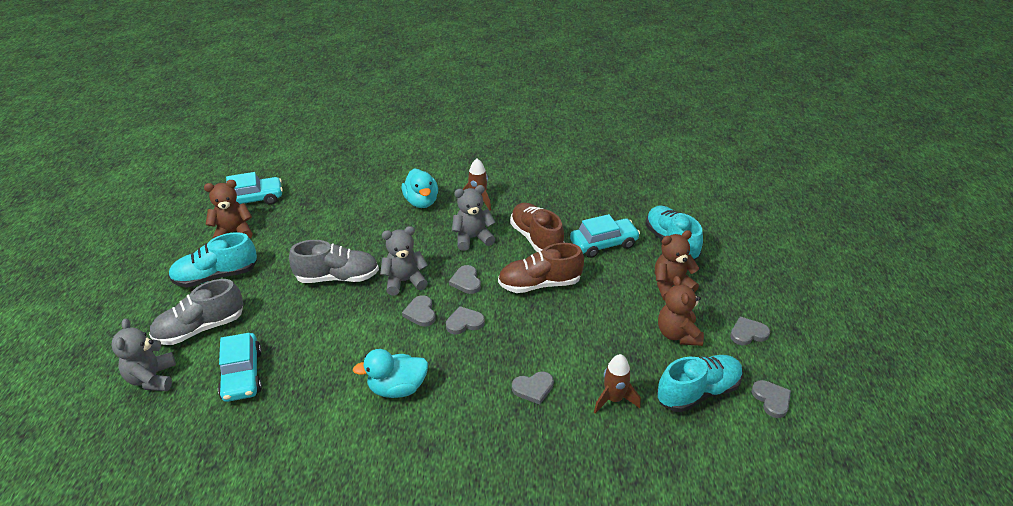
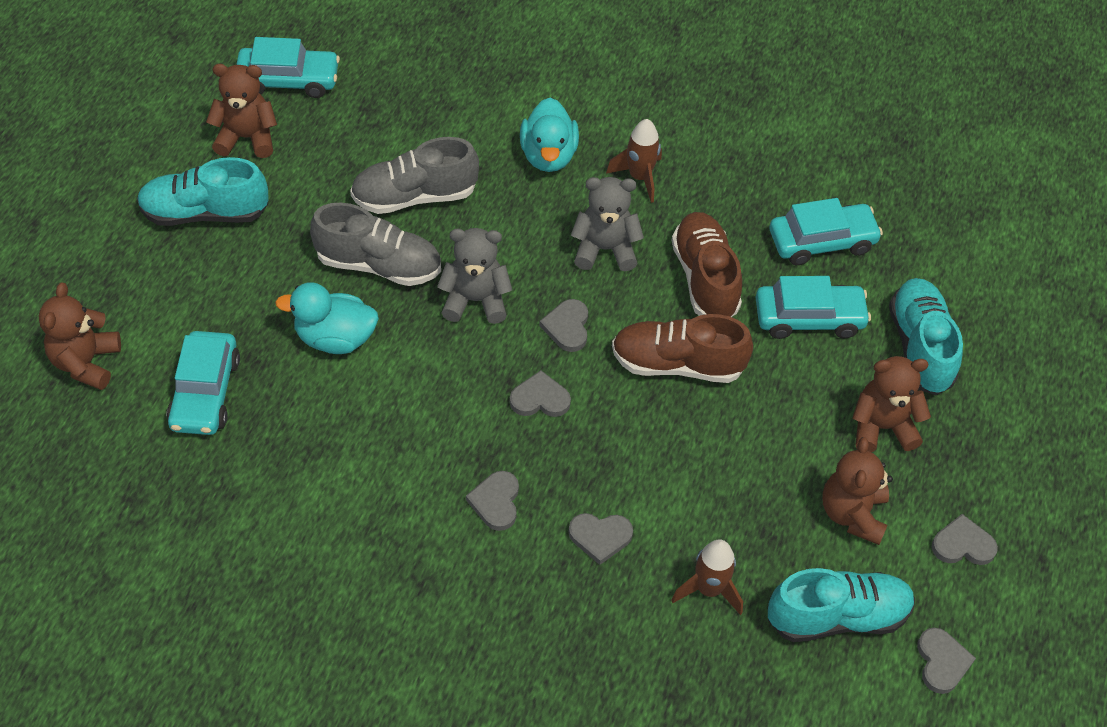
camera: 15 degrees right, 15 degrees up
(152, 378) = (86, 362): grey teddy bear -> brown teddy bear
(200, 328) = (165, 299): grey shoe -> grey shoe (415, 196)
(397, 388) = (410, 478): turquoise duck -> turquoise duck (335, 338)
(420, 313) = (481, 363): grey heart -> grey heart (496, 502)
(593, 207) = (822, 241): none -> turquoise car

